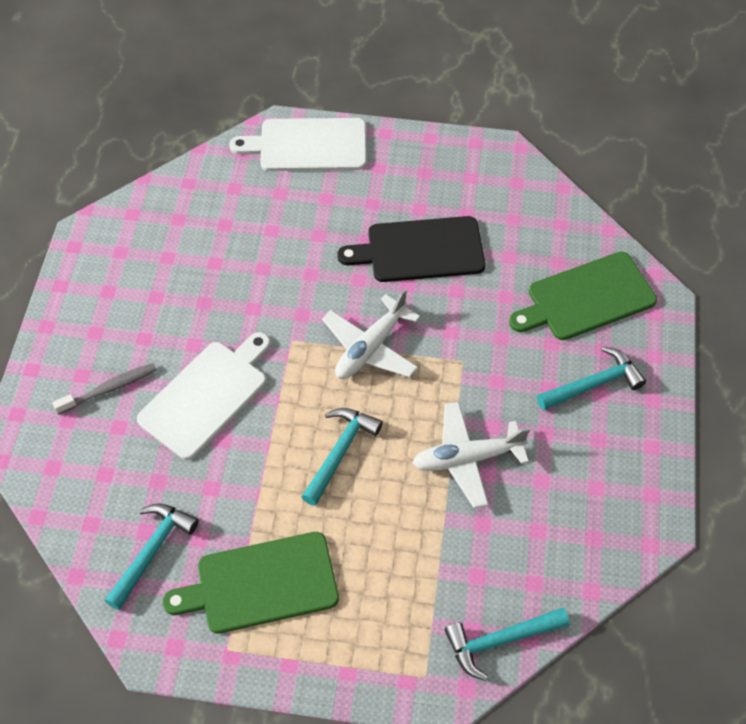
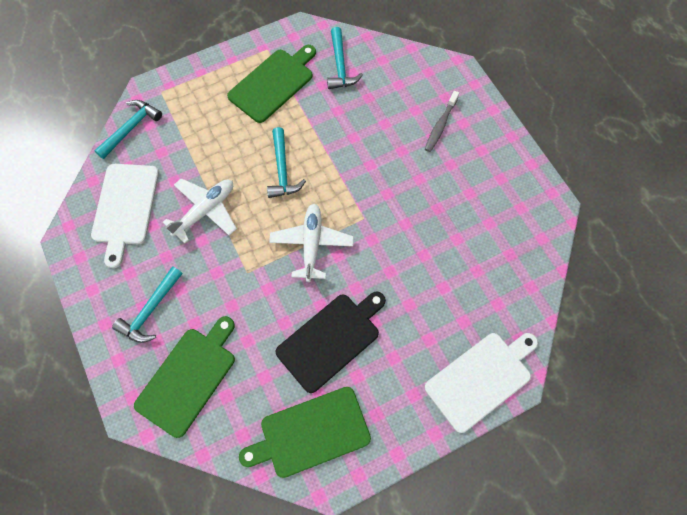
camera: 145 degrees right, 10 degrees up
(207, 396) = (383, 154): white cutting board -> white cutting board (125, 208)
(495, 192) = (310, 433): none -> green cutting board

